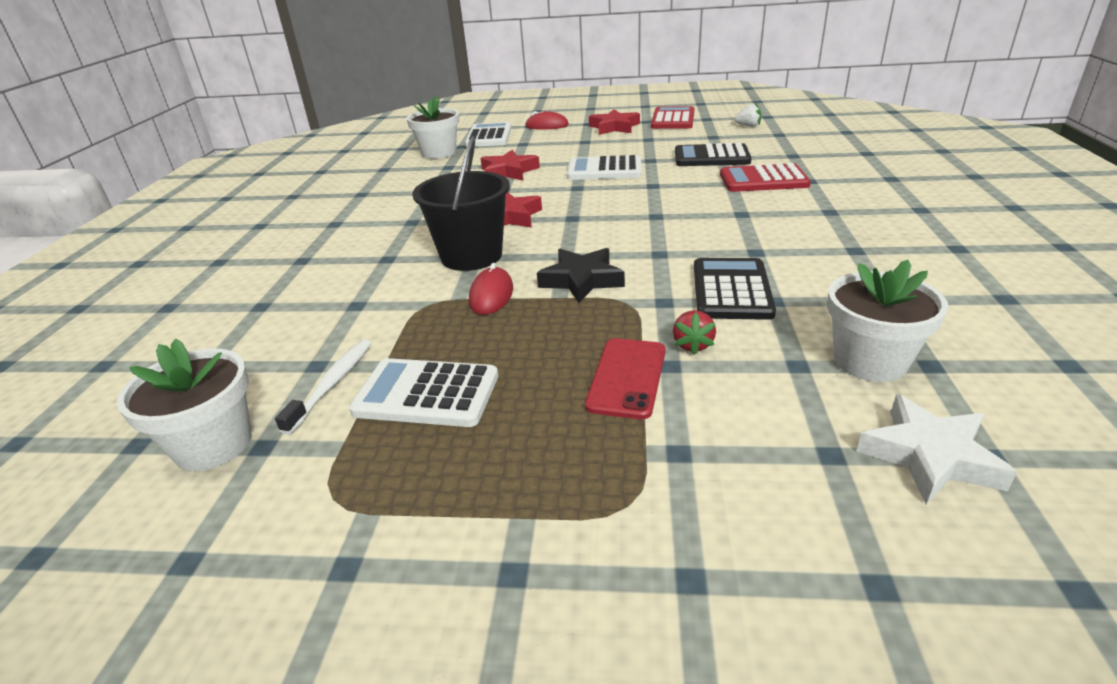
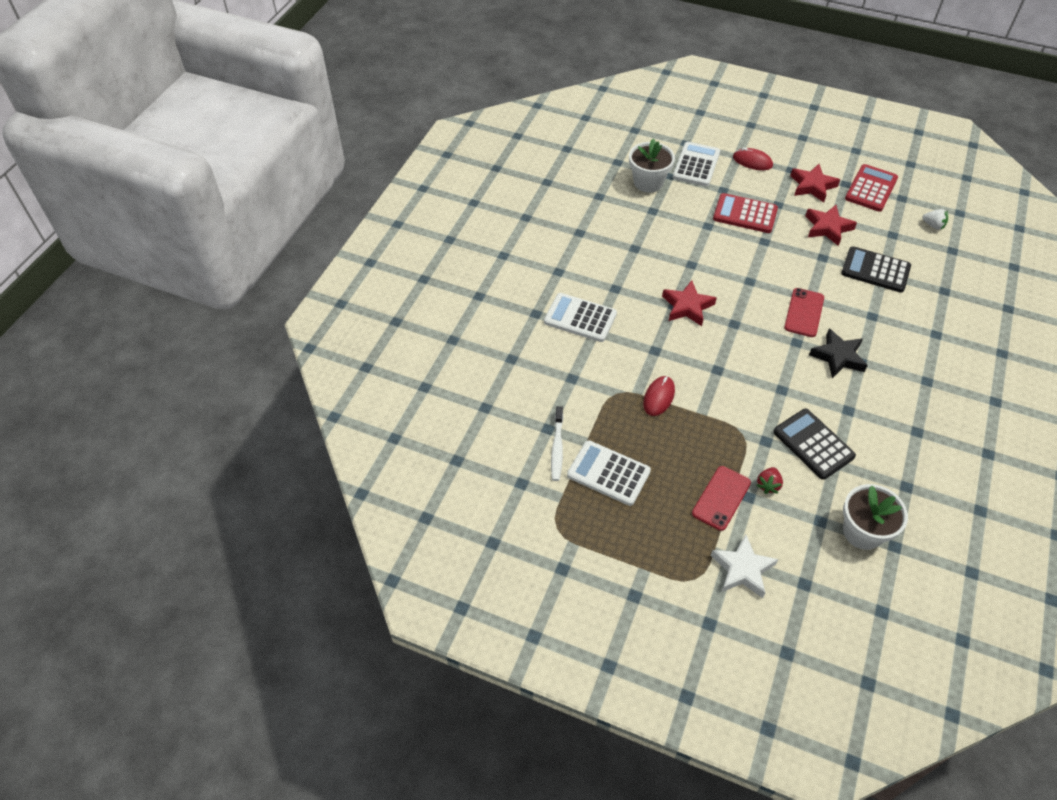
camera: 15 degrees right, 20 degrees up
(213, 444) = (496, 473): white flower pot -> none
(332, 384) = (557, 448): white toothbrush -> white toothbrush turned 150 degrees clockwise
(471, 256) = (652, 348): black bucket -> none
(509, 172) = (701, 236): red star -> red star (827, 228)
(581, 280) = (720, 401): black star -> black star (838, 357)
(604, 170) = (779, 261): white calculator -> white calculator (580, 318)
(652, 195) = (804, 312): none -> red phone
(731, 290) = (813, 444): black calculator -> black calculator turned 60 degrees counterclockwise
(763, 180) = (900, 320): red calculator -> red calculator (745, 214)
(929, 456) = (852, 601): white star -> white star (742, 569)

